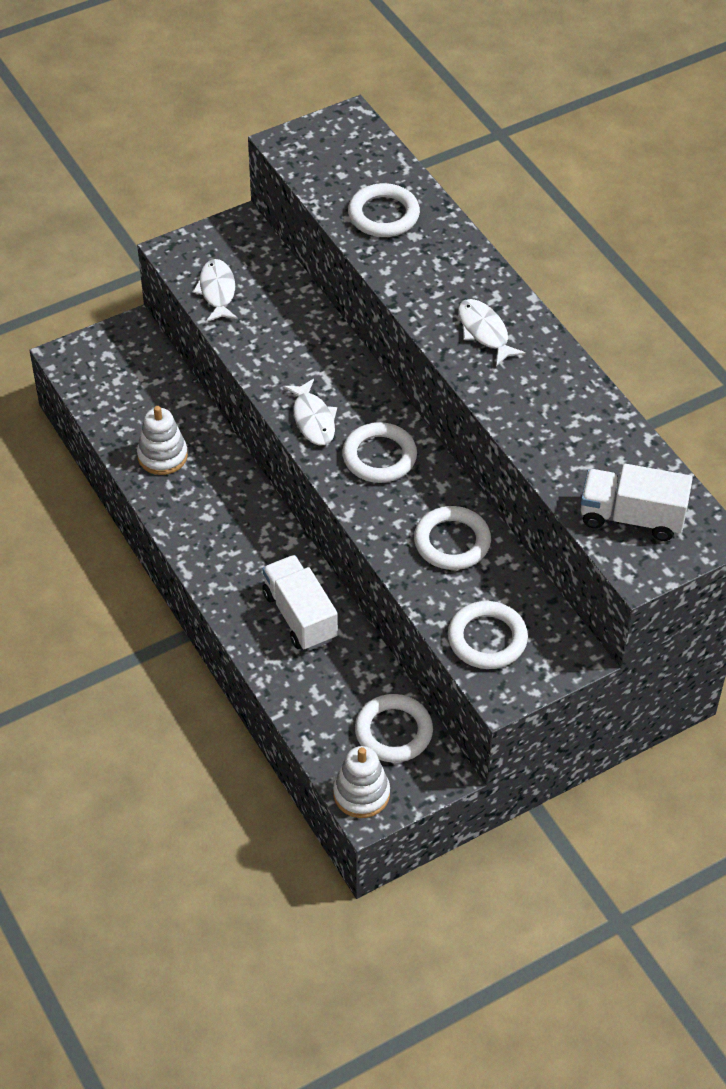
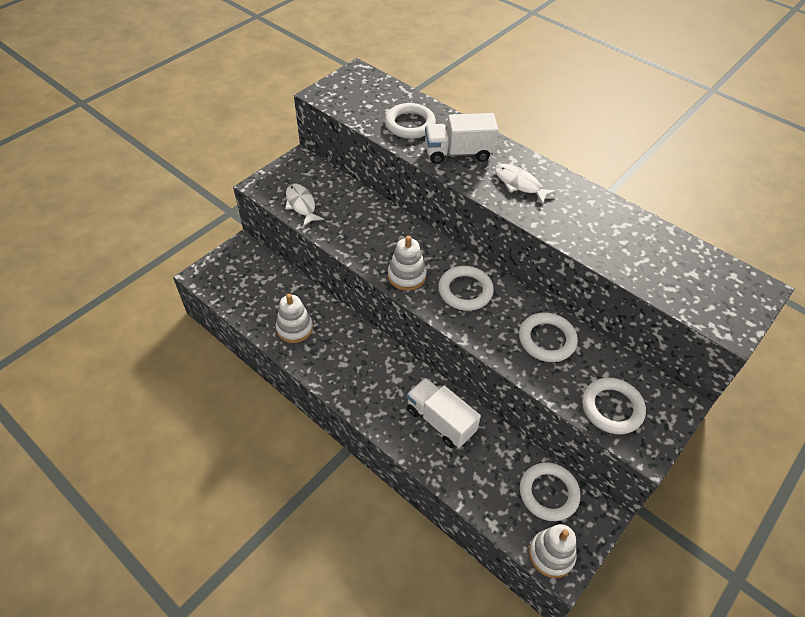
camera: 20 degrees left, 0 degrees up
(313, 419) = (406, 276): white fish -> white stacking toy
(631, 517) = (699, 289): white truck -> white truck (458, 153)

